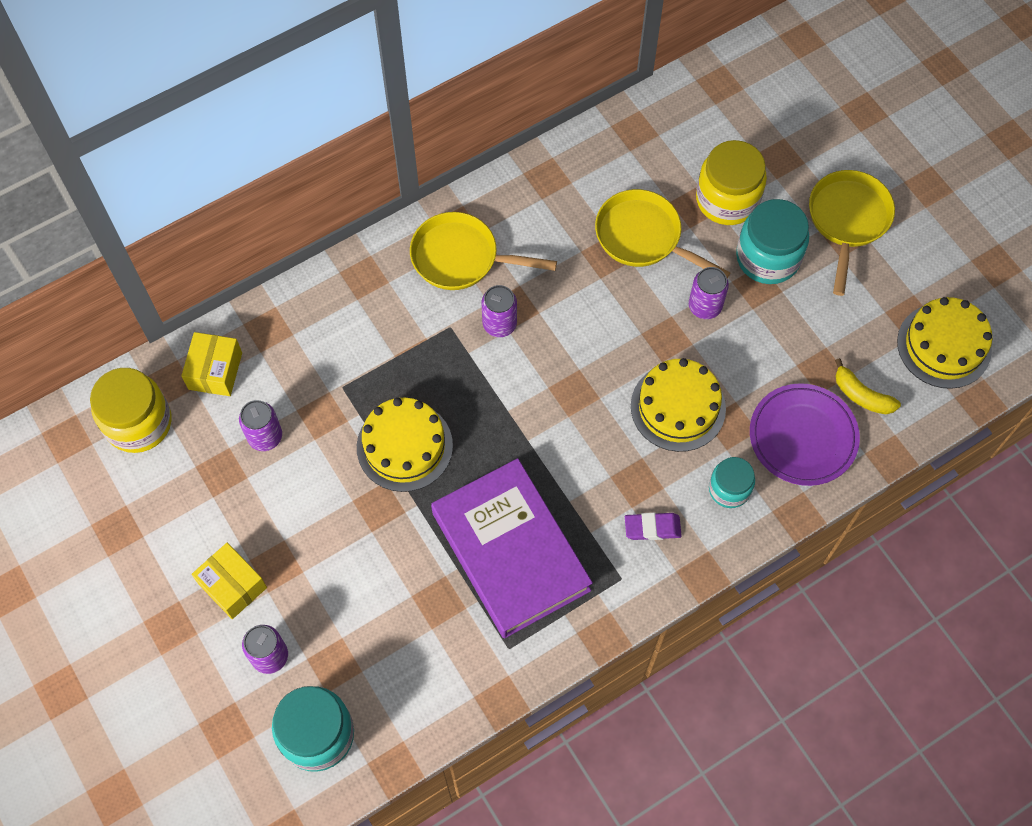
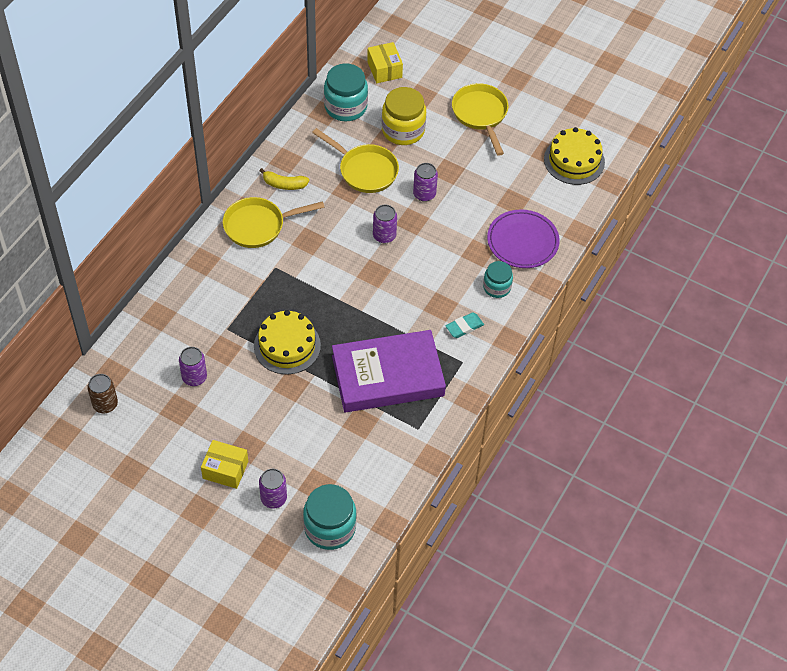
camera: 30 degrees left, 10 degrees down
(138, 423) = (105, 404): yellow jar -> brown can
(215, 371) = (138, 353): yellow box -> yellow box (384, 69)
(499, 324) = (305, 253): purple can -> purple can (384, 236)
(511, 551) = (387, 375): purple book -> purple book turned 45 degrees counterclockwise
(643, 237) = (365, 170): yellow pan -> yellow pan turned 150 degrees counterclockwise
(652, 528) = (464, 327): purple eraser -> turquoise eraser
(678, 407) = (441, 255): yellow cake -> none
(768, 257) = (446, 153): turquoise jar -> turquoise jar (345, 107)
(861, 395) = (543, 206): yellow banana -> yellow banana (284, 184)

